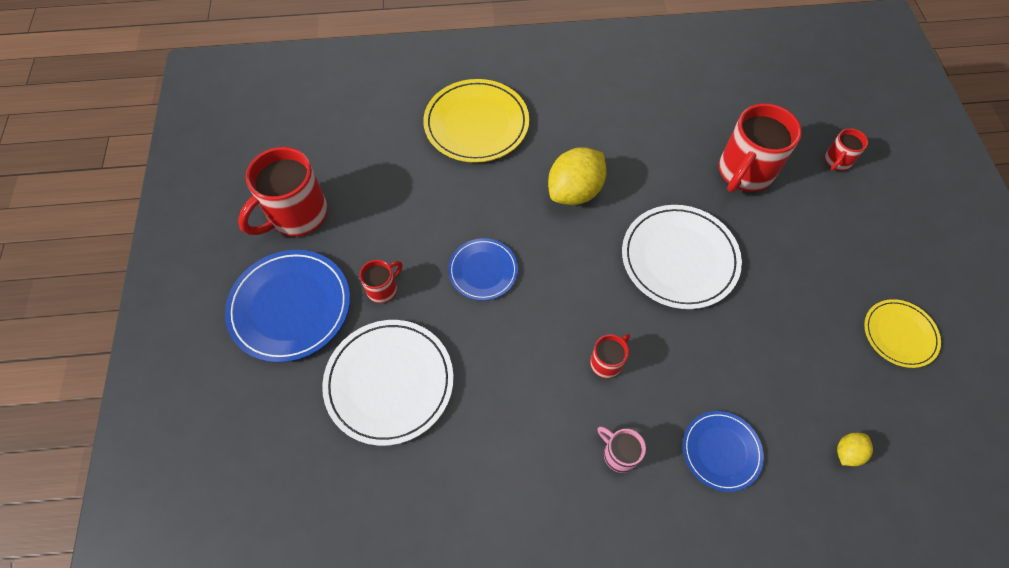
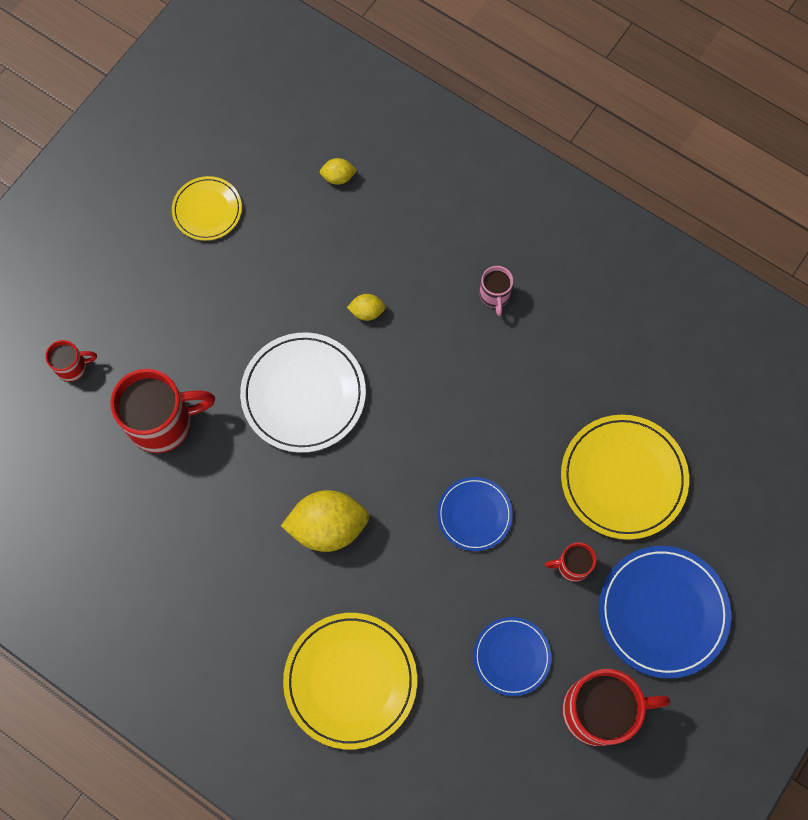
camera: 140 degrees left, 10 degrees up
(389, 382) = (623, 478): white plate -> yellow plate
(607, 362) = (443, 361): red mug -> none
(701, 354) = (367, 312): none -> yellow lemon
(721, 451) = (422, 243): blue plate -> blue plate (512, 656)

